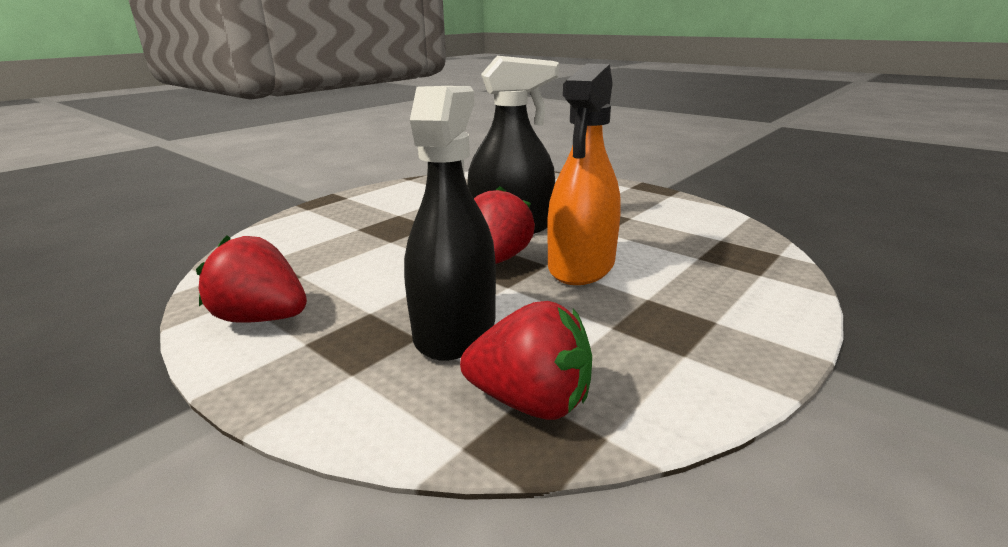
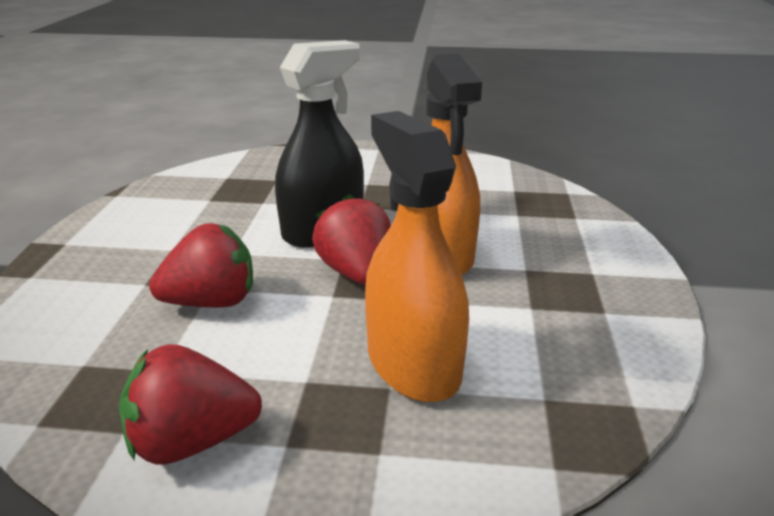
camera: 35 degrees left, 5 degrees up
(455, 329) = (413, 364): black spray bottle -> orange spray bottle
(531, 402) = (555, 402): red strawberry -> red strawberry (212, 302)

